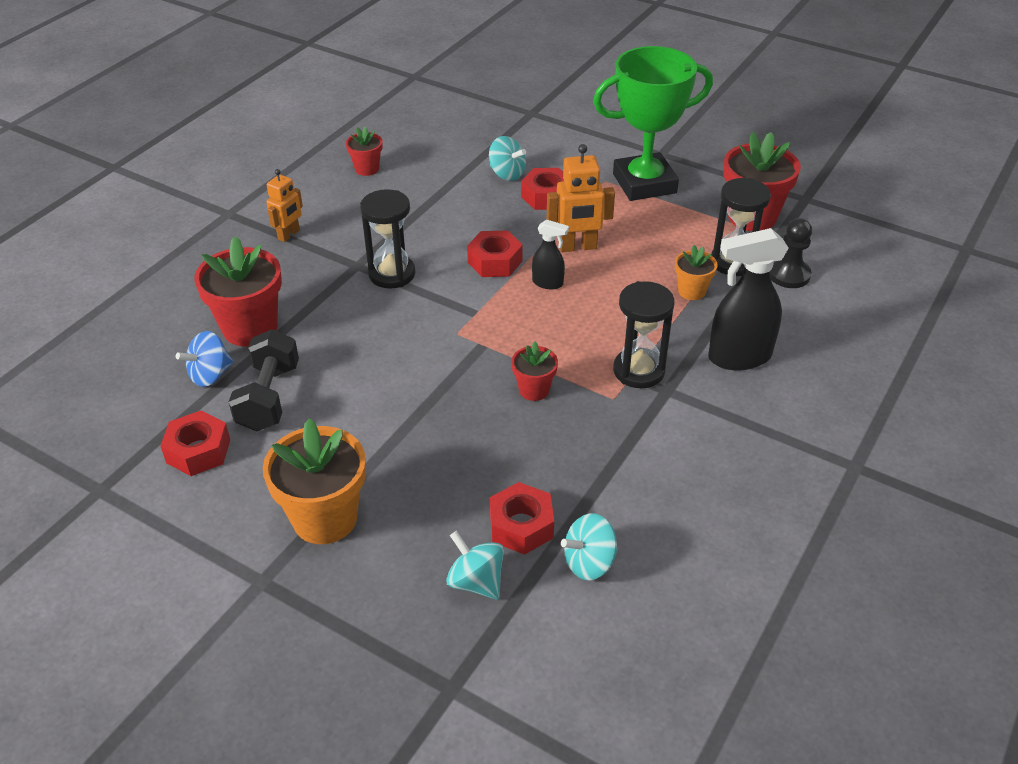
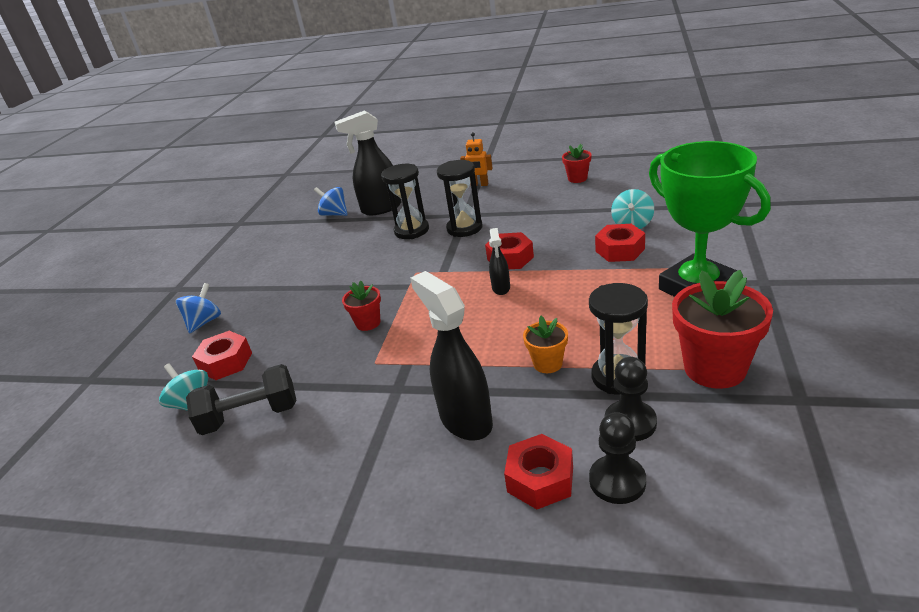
camera: 75 degrees right, 10 degrees down
(198, 451) = (272, 235): red nut -> red nut (540, 479)
(250, 328) = (381, 208): red flower pot -> black spray bottle
(269, 397) = (322, 236): black dumbbell -> black dumbbell (250, 416)
(325, 518) = (225, 289): orange flower pot -> none
(401, 546) = (204, 322): none -> blue spinning top
(476, 582) = (174, 360): turquoise spinning top -> none
(577, 247) = (562, 286): orange robot -> none
(639, 371) = (415, 365): black hourglass -> black hourglass (411, 231)
(845, 301) = (617, 481): none -> black pawn

